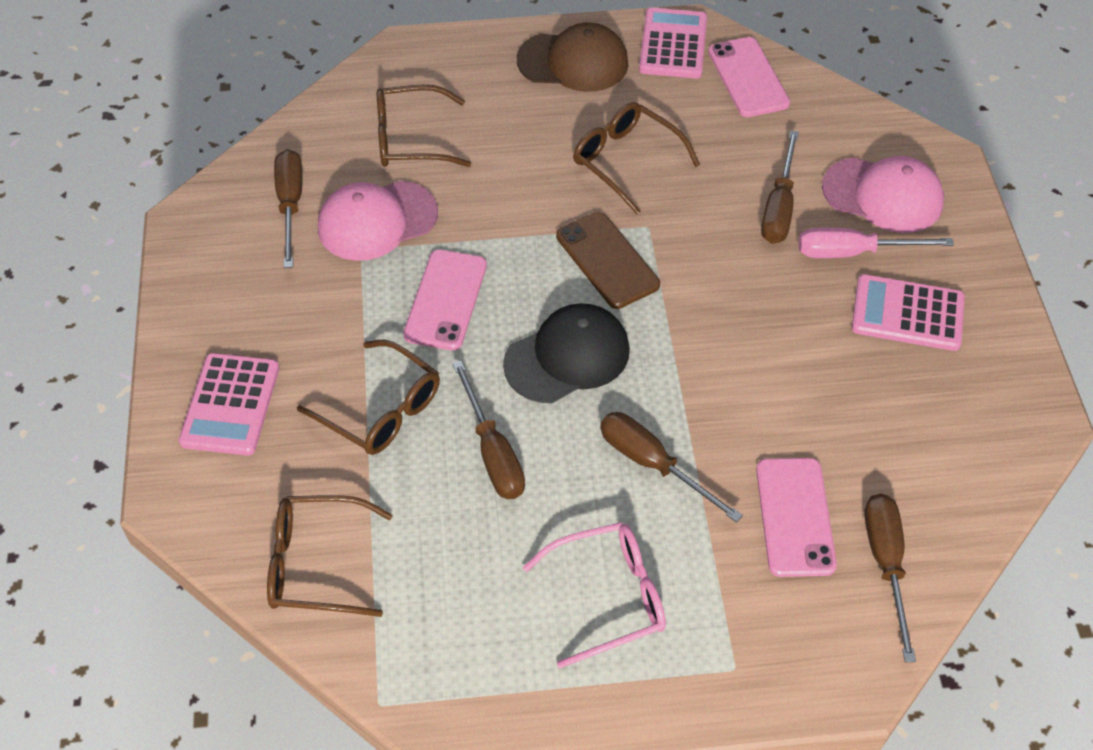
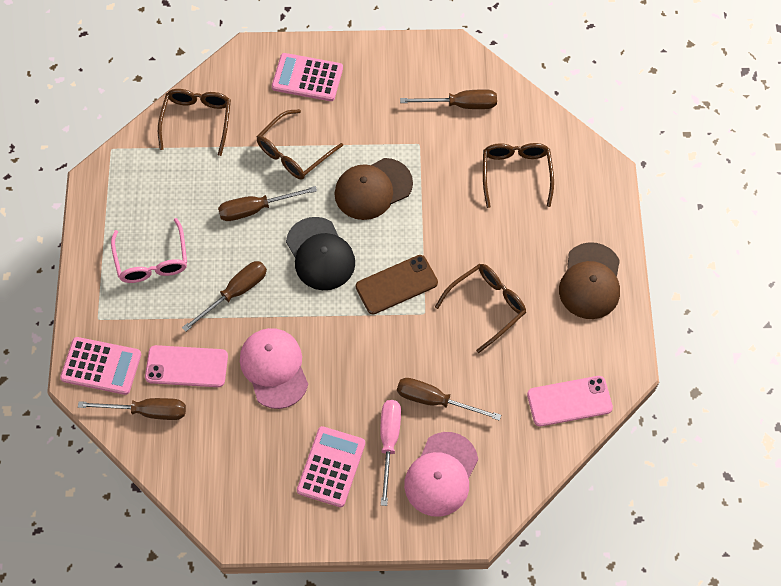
camera: 95 degrees right, 10 degrees up
(377, 221) = (442, 153): pink cap -> pink cap (274, 368)
(445, 300) = (373, 189): pink phone -> brown cap
(673, 44) = (608, 352): pink calculator -> pink calculator (101, 366)

